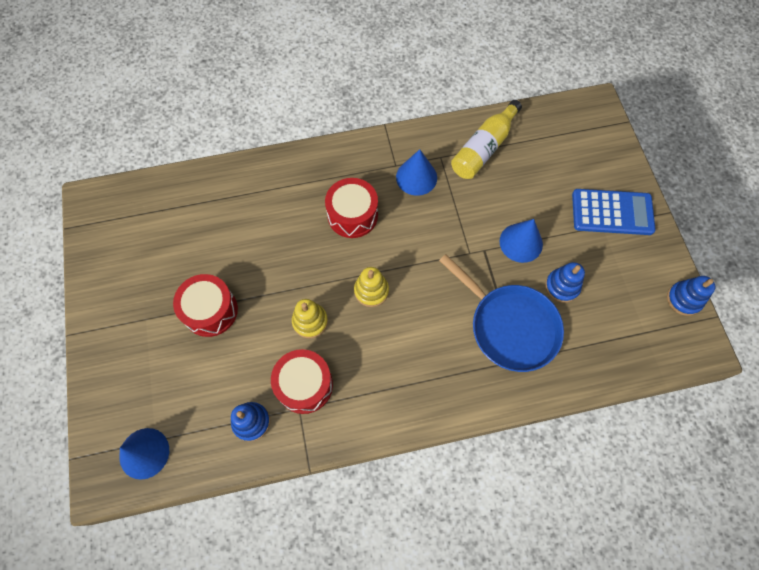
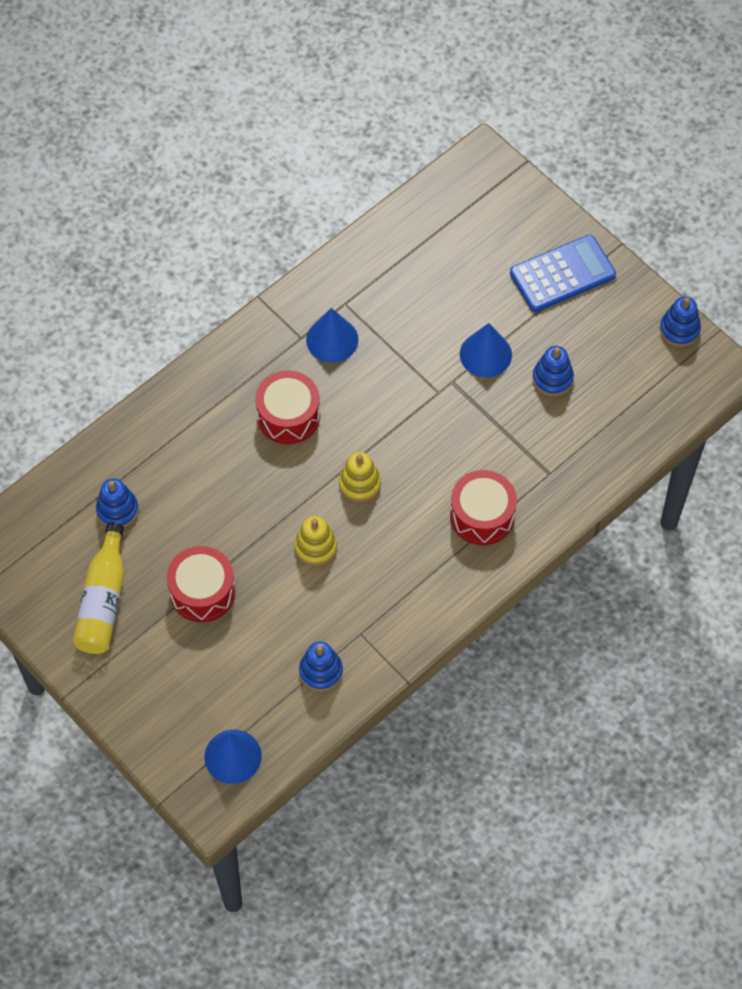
camera: 30 degrees left, 5 degrees down
(196, 220) = (117, 510): none -> blue stacking toy
(304, 385) = (351, 610): red drum -> red drum (482, 515)
(483, 148) = (386, 270): yellow bottle -> yellow bottle (103, 600)
(509, 326) = (522, 445): blue pan -> none

